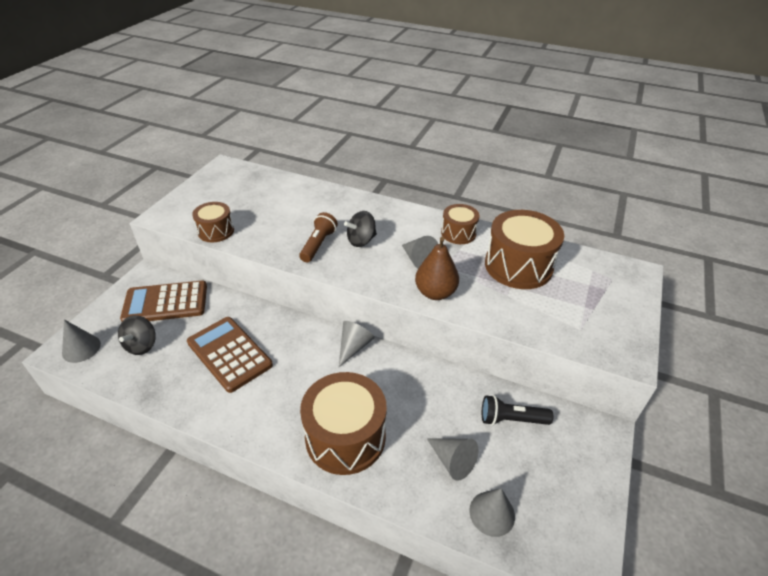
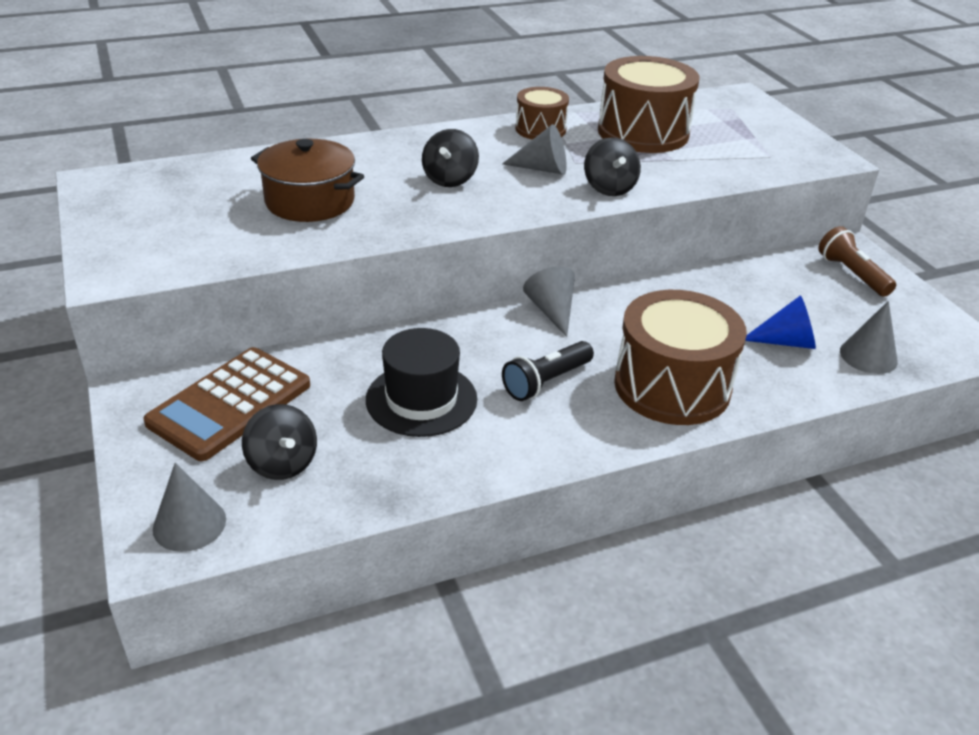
camera: 45 degrees left, 5 degrees down
(216, 231) = (237, 252): brown drum -> none
(229, 354) = (421, 399): brown calculator -> black hat
(282, 219) = (310, 201): none -> brown pot
(318, 244) = (406, 204): brown flashlight -> brown flashlight (852, 274)
(435, 293) = (609, 188): brown pear -> black spinning top
(452, 461) = (785, 342): grey cone -> blue cone
(511, 419) = (779, 283): black flashlight -> black flashlight (546, 382)

